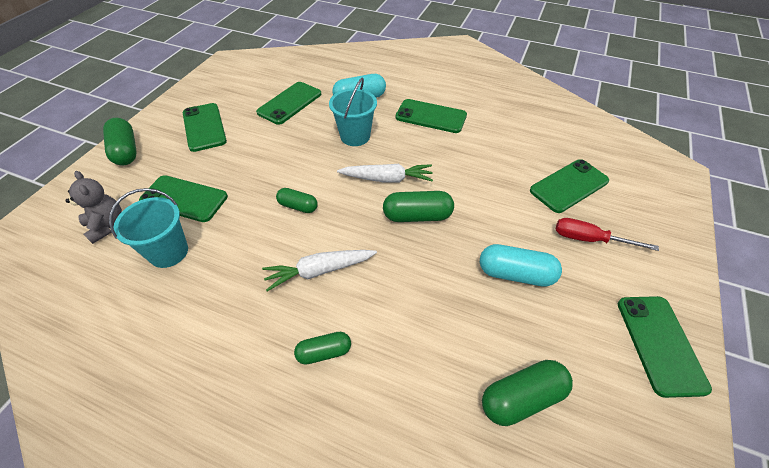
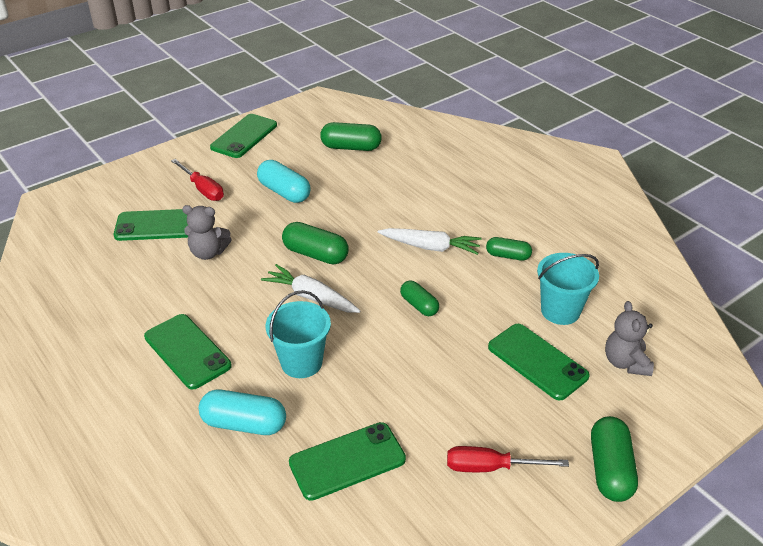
camera: 150 degrees left, 10 degrees down
(204, 127) = (490, 467): green phone -> red screwdriver
(324, 352) = (455, 203): green capsule -> green capsule (508, 256)
(501, 181) = (208, 252): none -> grey teddy bear

